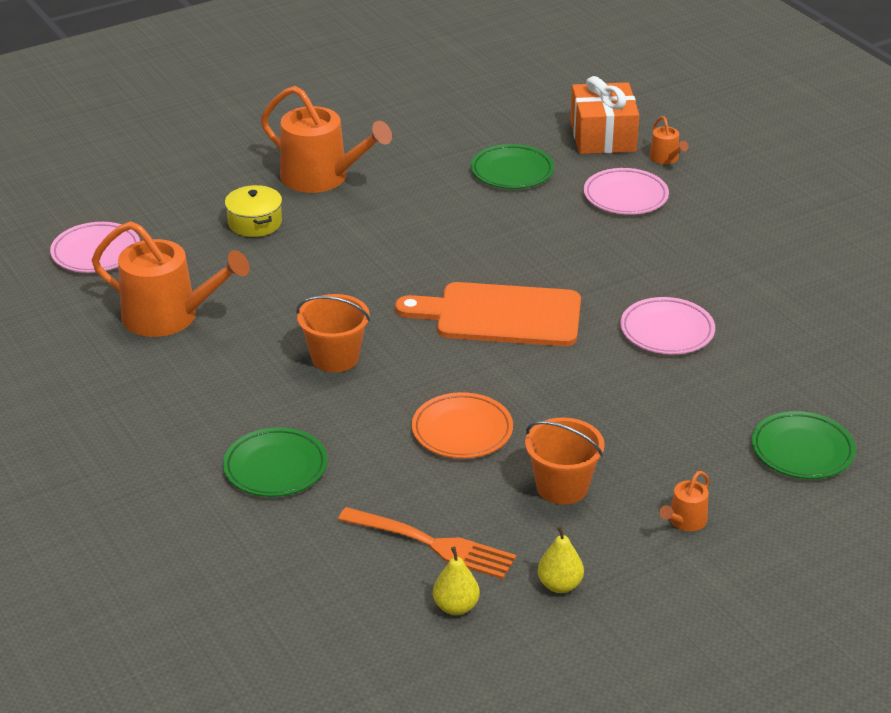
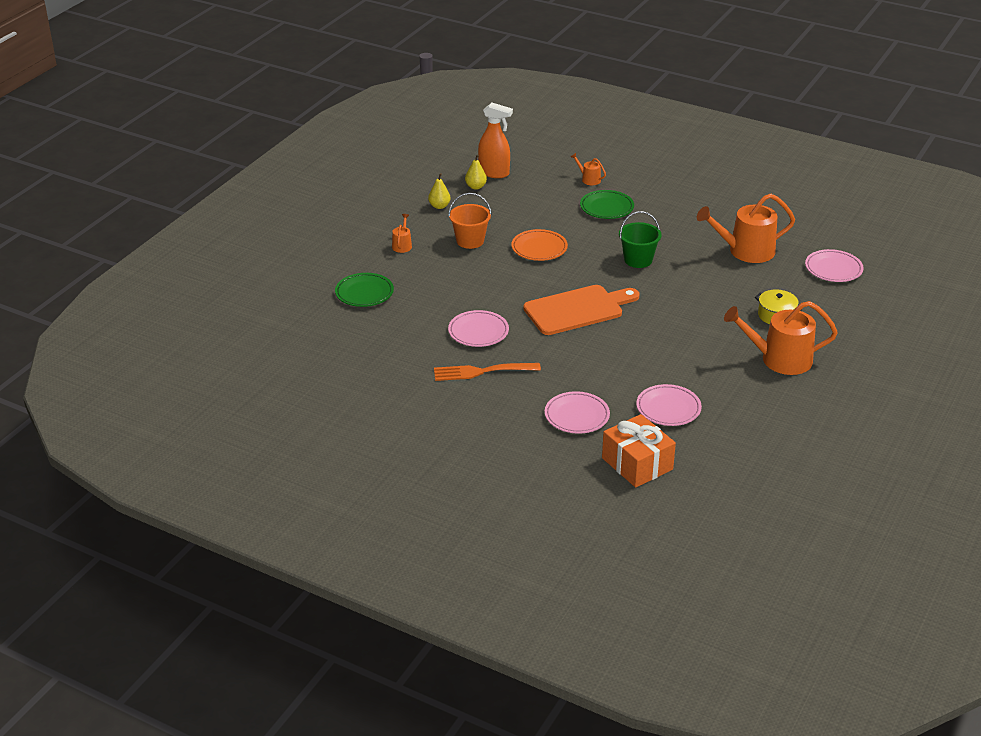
camera: 150 degrees right, 0 degrees up
(335, 357) = (638, 260): orange bucket -> green bucket
(391, 629) = (494, 173): none -> orange spray bottle
(433, 544) = (506, 203): orange fork -> orange fork (482, 371)
(512, 171) = (668, 408): green plate -> pink plate
(666, 158) = (576, 460): orange watering can -> orange watering can (589, 179)

